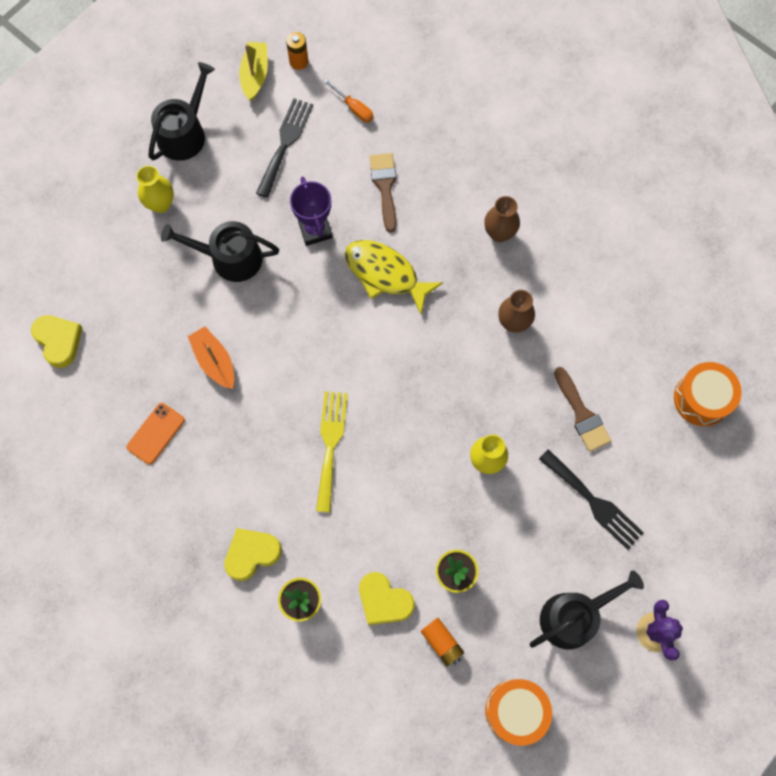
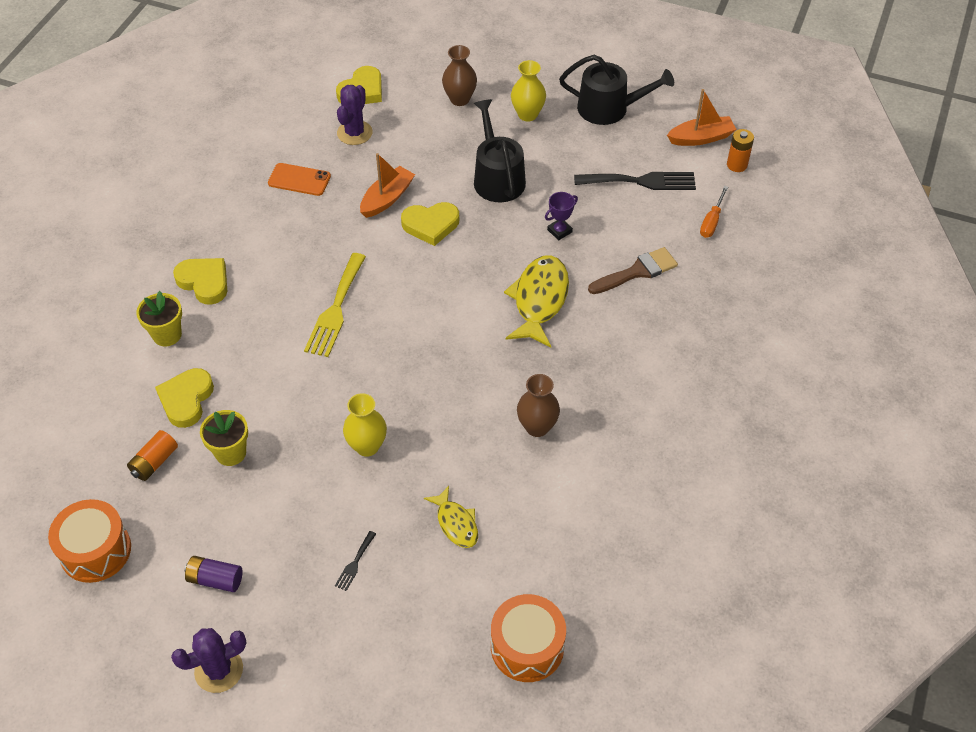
camera: 70 degrees right, 20 degrees down
(115, 365) = (354, 133): none -> purple cactus
(255, 75) = (701, 138): yellow boat -> orange boat
(264, 333) = (431, 225): none -> yellow heart
(315, 230) = (559, 231): purple trophy -> purple trophy, size x0.60
(330, 445) = (335, 309): yellow fork -> yellow fork turned 120 degrees clockwise
(499, 233) = (637, 384): brown vase -> brown vase (460, 99)
(574, 616) = (215, 579): black watering can -> purple battery
(582, 414) = (456, 523): brown brush -> yellow fish
(593, 502) = (355, 563): black fork -> black fork, size x0.45

